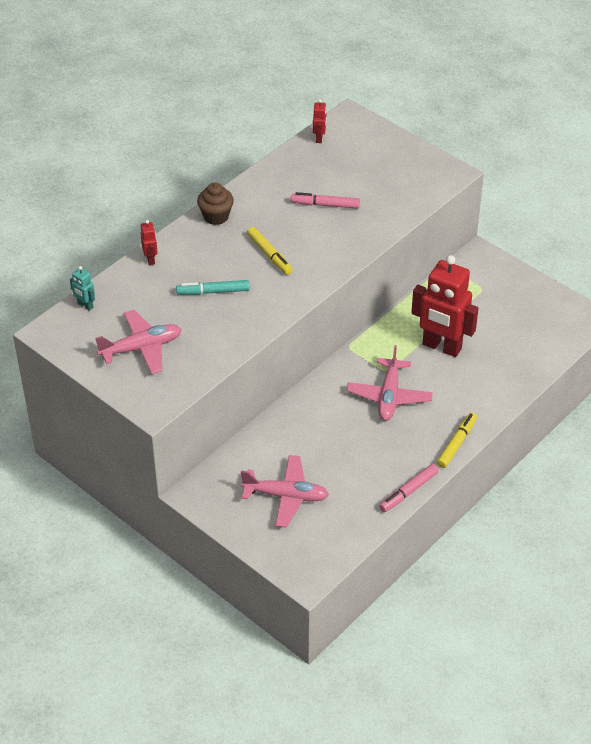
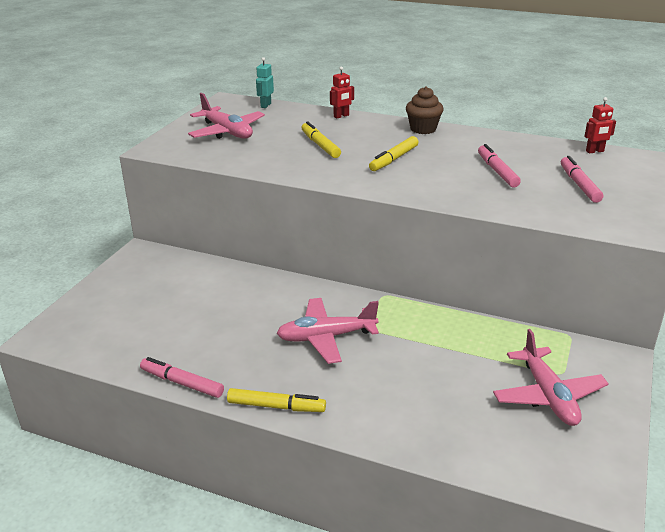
camera: 70 degrees right, 15 degrees down
(213, 292) = (320, 145): turquoise marker -> yellow marker
(286, 496) = (151, 301): pink plane -> pink plane (548, 395)
(370, 172) = (579, 185): none -> pink marker
(441, 347) = (432, 360): red robot -> none

